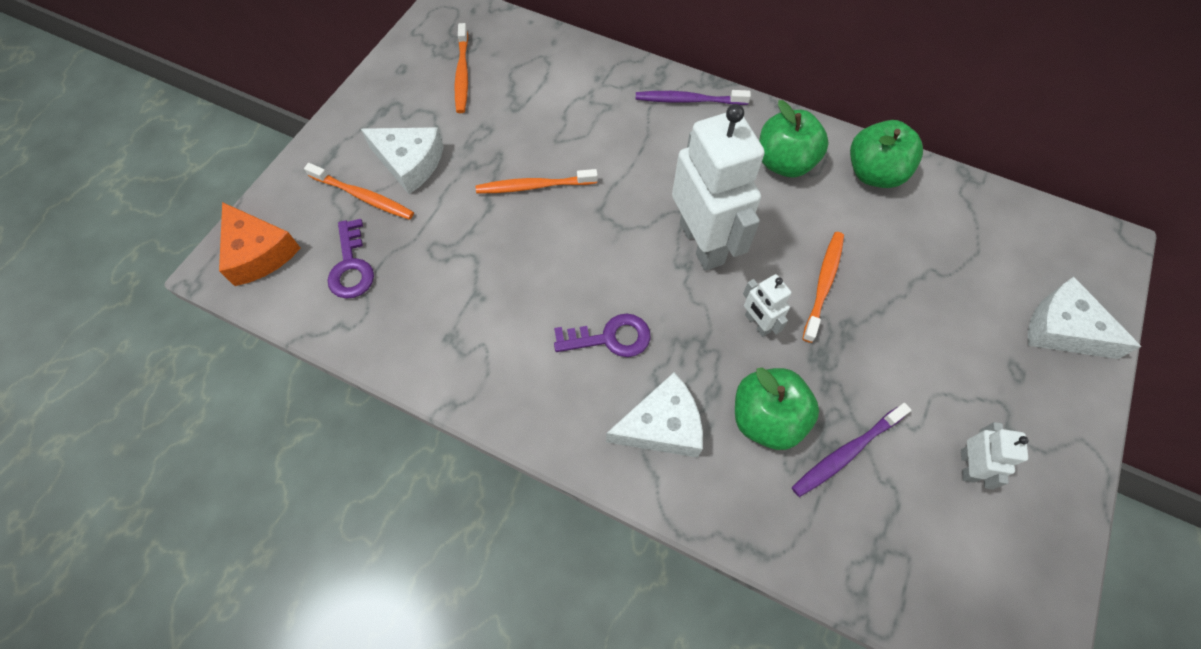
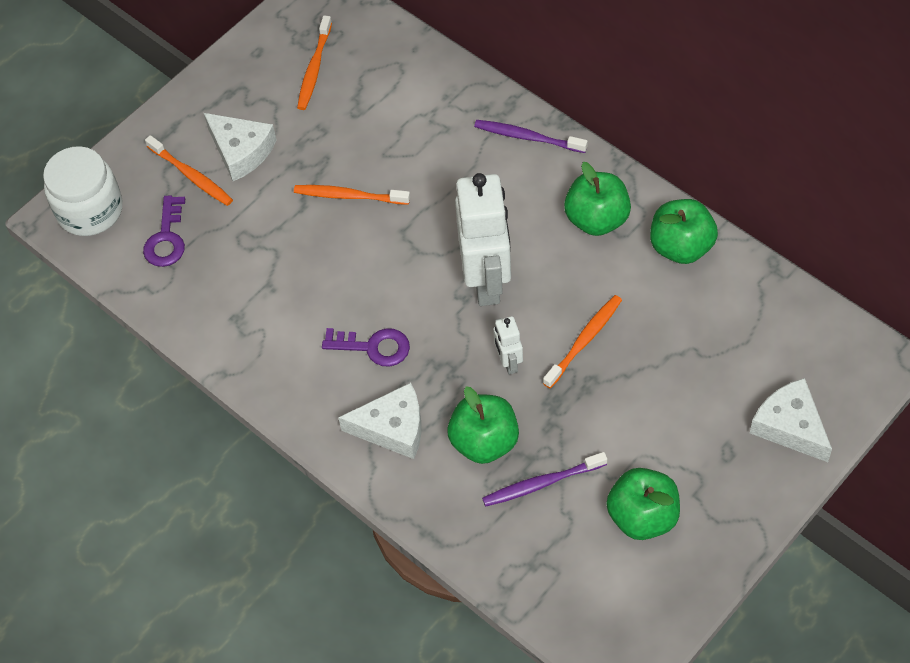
camera: 20 degrees right, 5 degrees down
(259, 252) = (90, 210): orange cheese -> white jar
(967, 466) = (642, 516): white robot -> green apple

